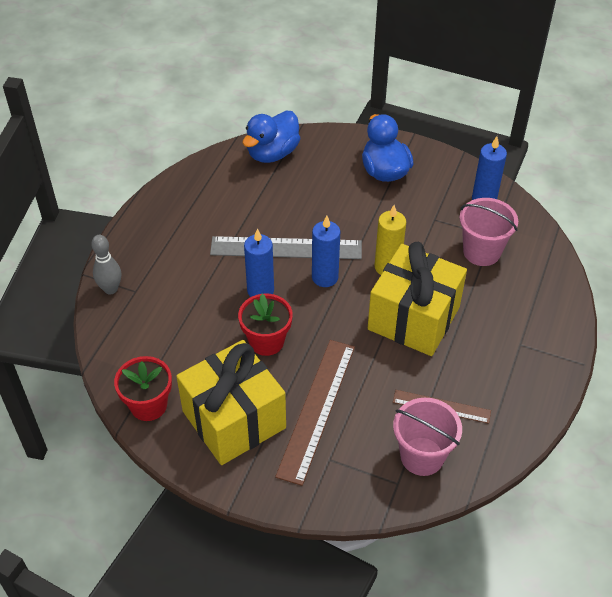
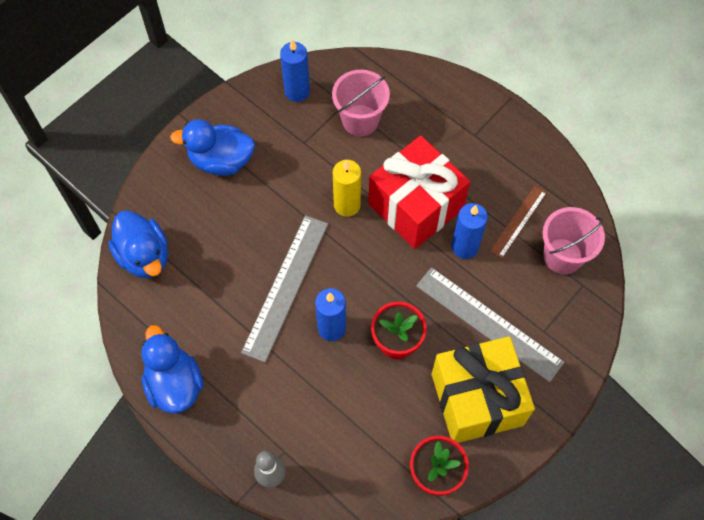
camera: 70 degrees left, 15 degrees up
(169, 205) = (174, 384): none -> blue duck
(316, 409) = (488, 324): brown ruler -> grey ruler
(325, 277) = (338, 264): blue candle -> blue candle (465, 247)
(414, 318) = (416, 206): yellow gift -> red gift

